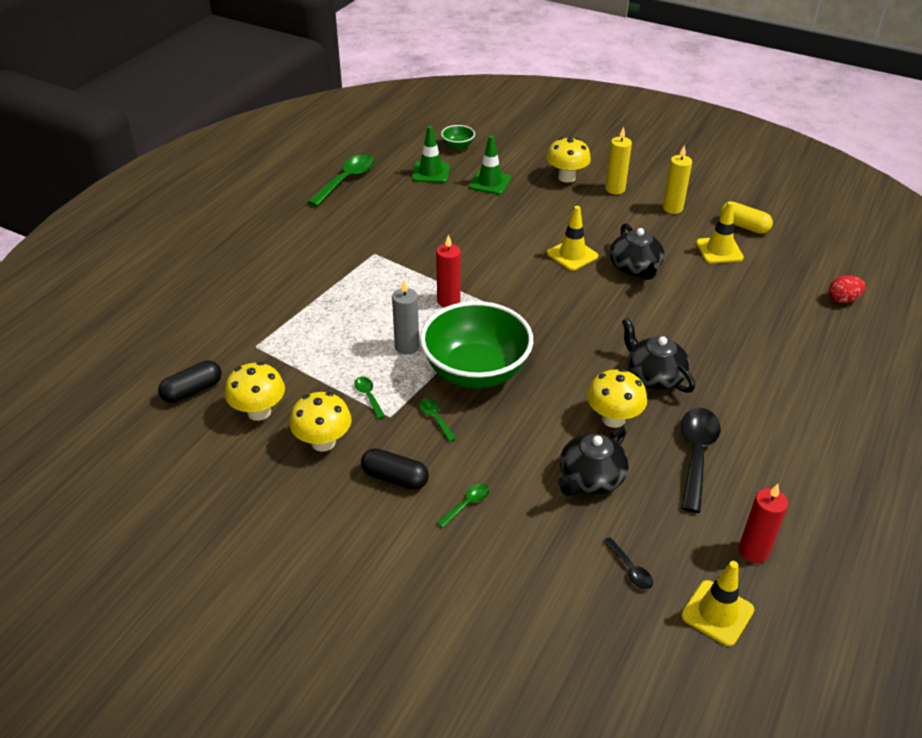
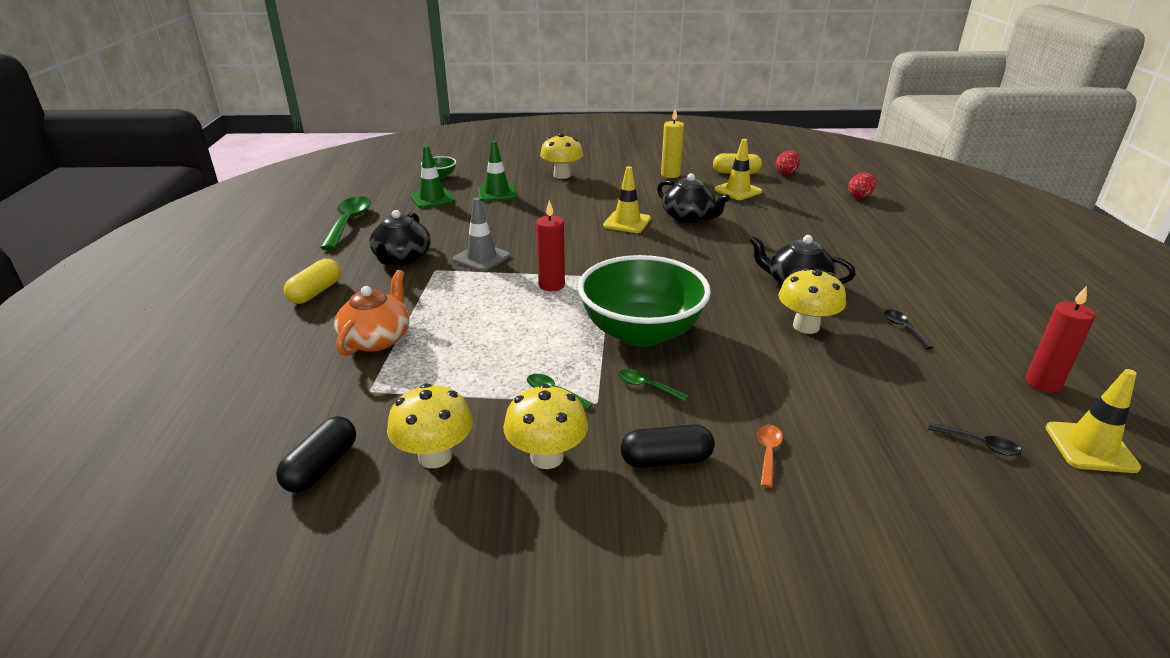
camera: 30 degrees left, 10 degrees down
(277, 246) = (315, 292): none -> yellow capsule
(289, 304) = (377, 339): none -> orange teapot
(407, 346) = (549, 334): grey candle -> none
(418, 253) = (481, 258): none -> grey traffic cone
(467, 504) = (768, 453): green spoon -> orange spoon
(590, 478) = (848, 381): black teapot -> black teapot (402, 258)
(615, 189) = (611, 174): yellow candle -> none
(696, 454) = (903, 328): black spoon -> black spoon, size x0.48
(798, 243) = (786, 173): none -> red egg

